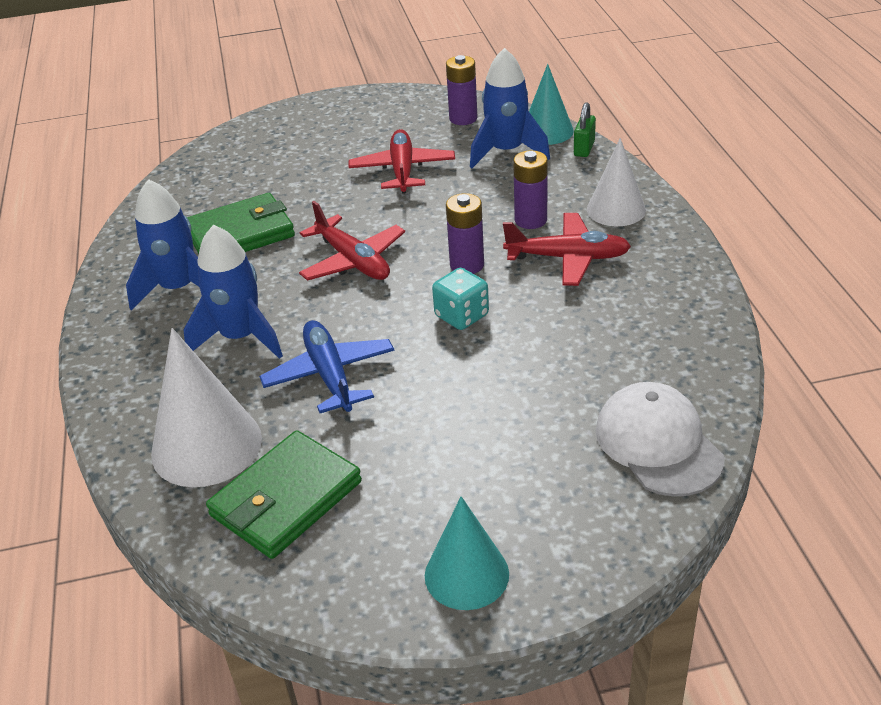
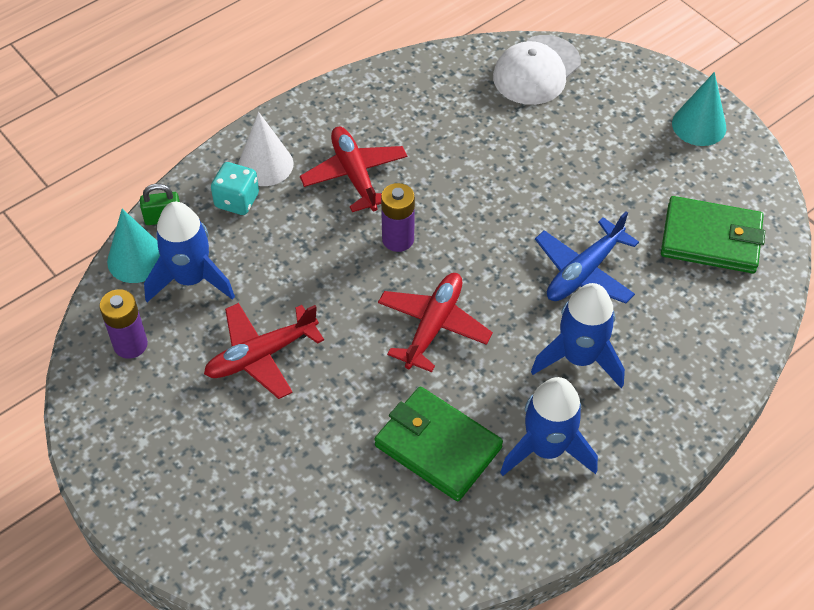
camera: 120 degrees left, 15 degrees up
(206, 445) = (701, 312): white cone -> none
(461, 316) = (467, 217): turquoise dice -> turquoise dice (237, 200)
(530, 220) = (308, 218): purple battery -> none

